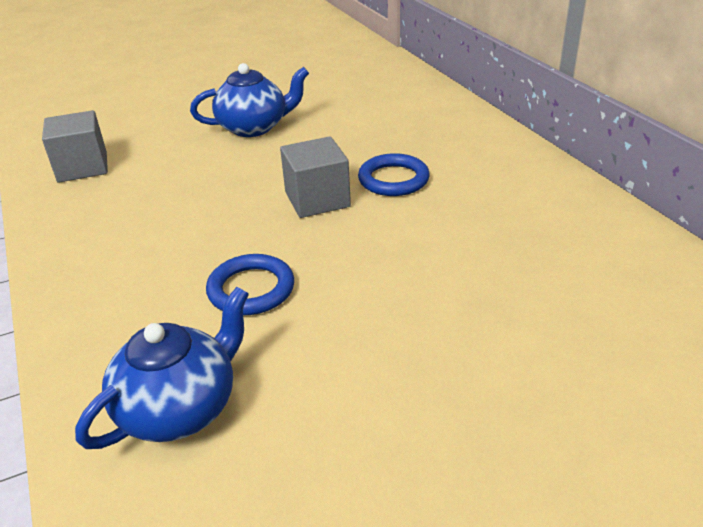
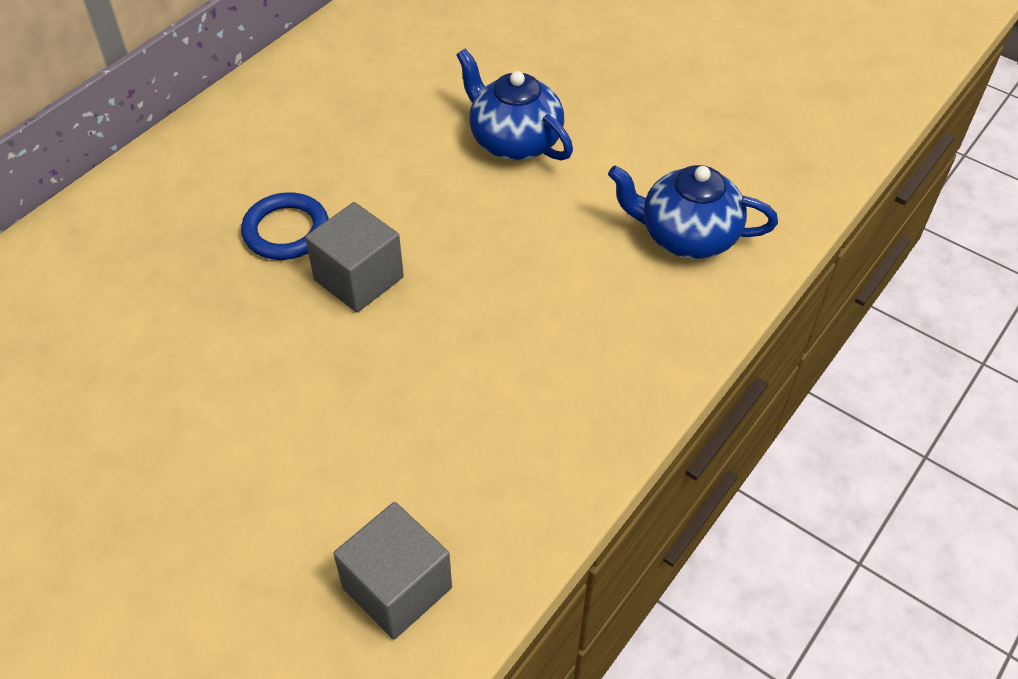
camera: 120 degrees left, 15 degrees up
(251, 289) = (535, 261): blue ring -> none
(254, 127) = (193, 433): blue teapot -> blue teapot (514, 141)

